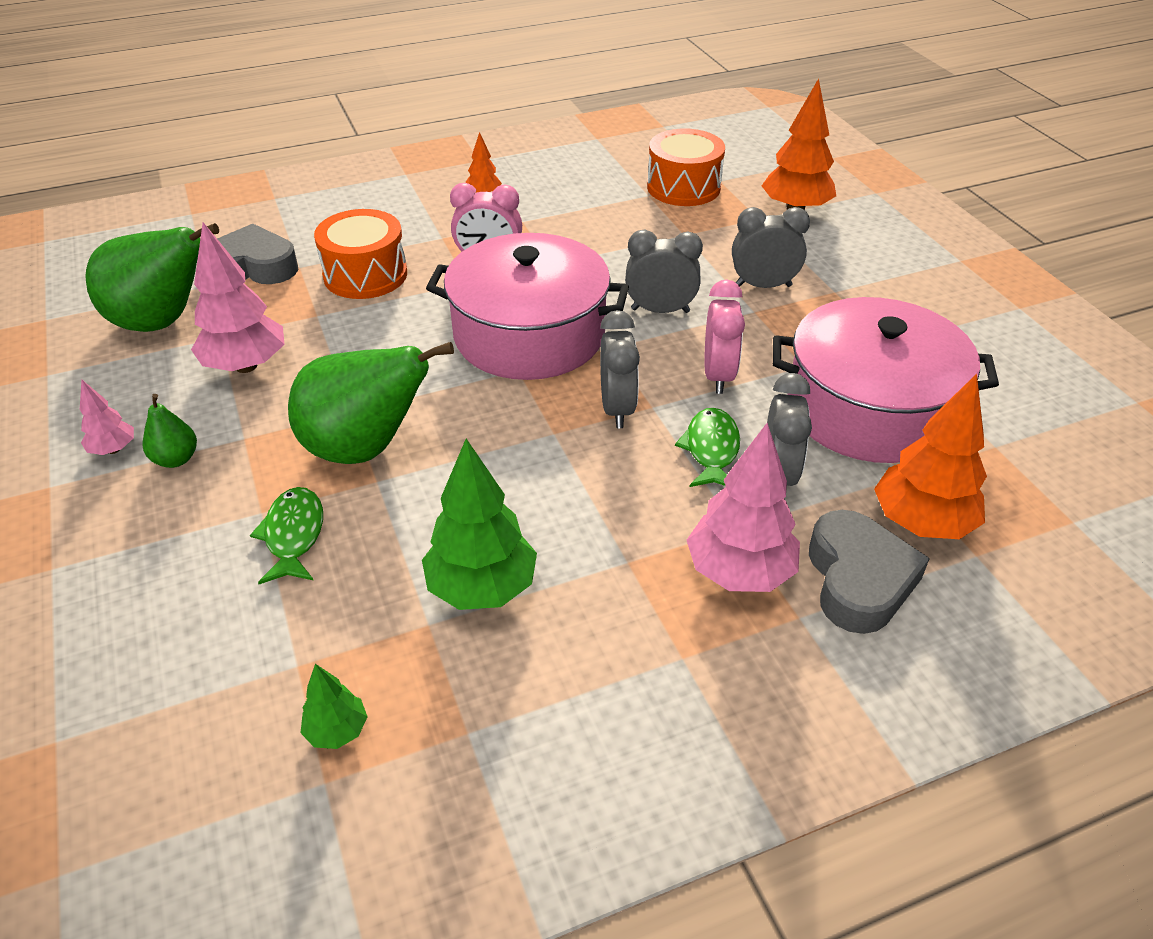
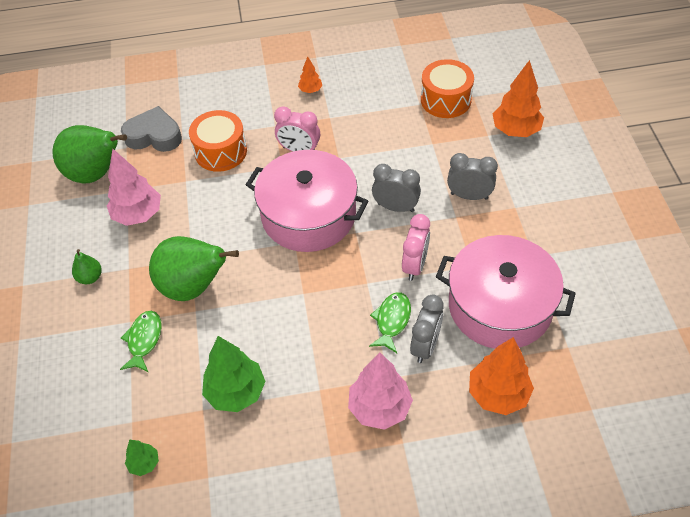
camera: 15 degrees right, 10 degrees up
(113, 449) = (58, 265): pink tree -> none
(617, 409) = (345, 281): grey clock -> none
(858, 579) = (445, 425): grey heart -> none

